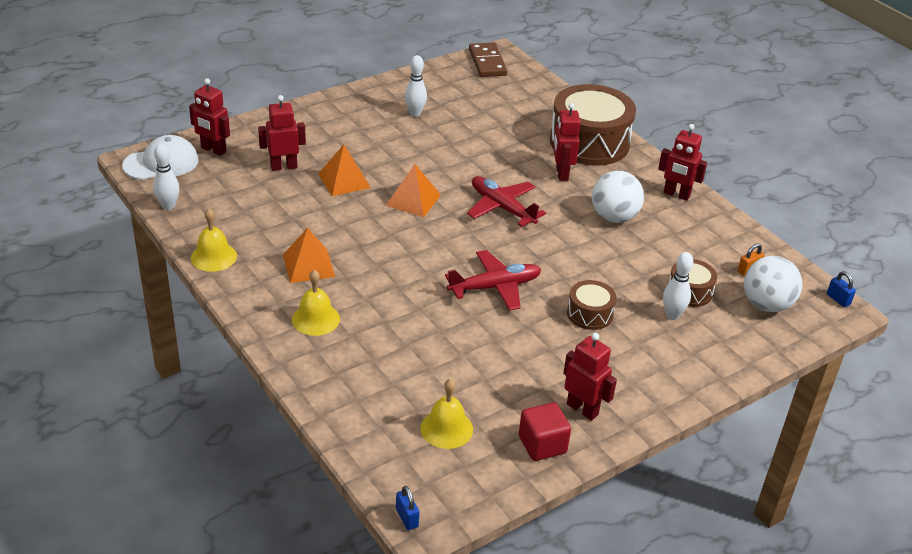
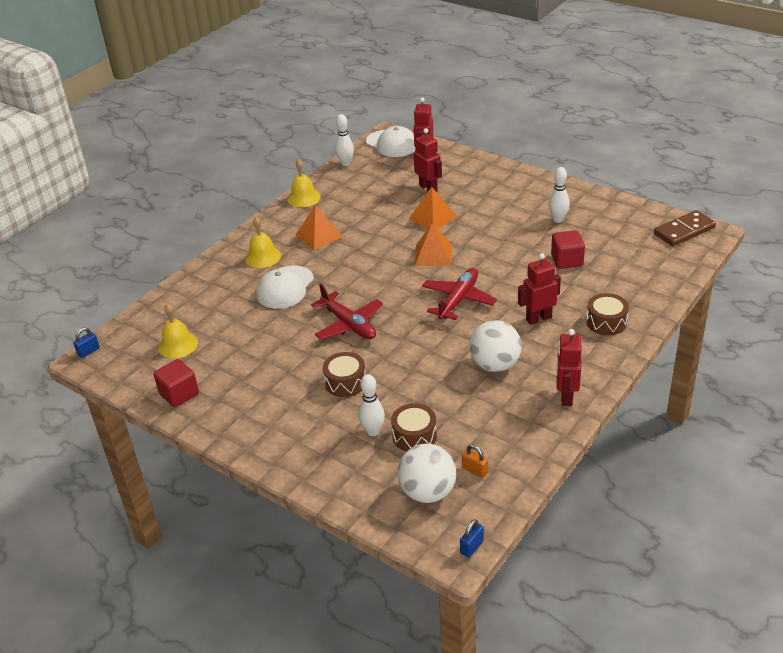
camera: 75 degrees right, 0 degrees up
(393, 316) = (285, 287): none -> white cap
(485, 131) = (567, 260): none -> red cube
(582, 409) = (226, 405): red robot -> none
(589, 142) = (606, 322): brown drum -> brown drum, size x0.48

